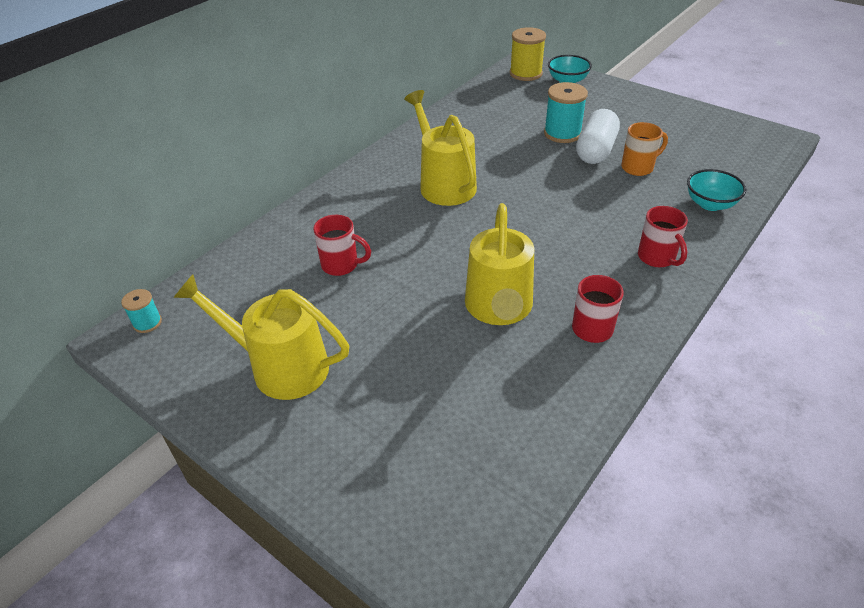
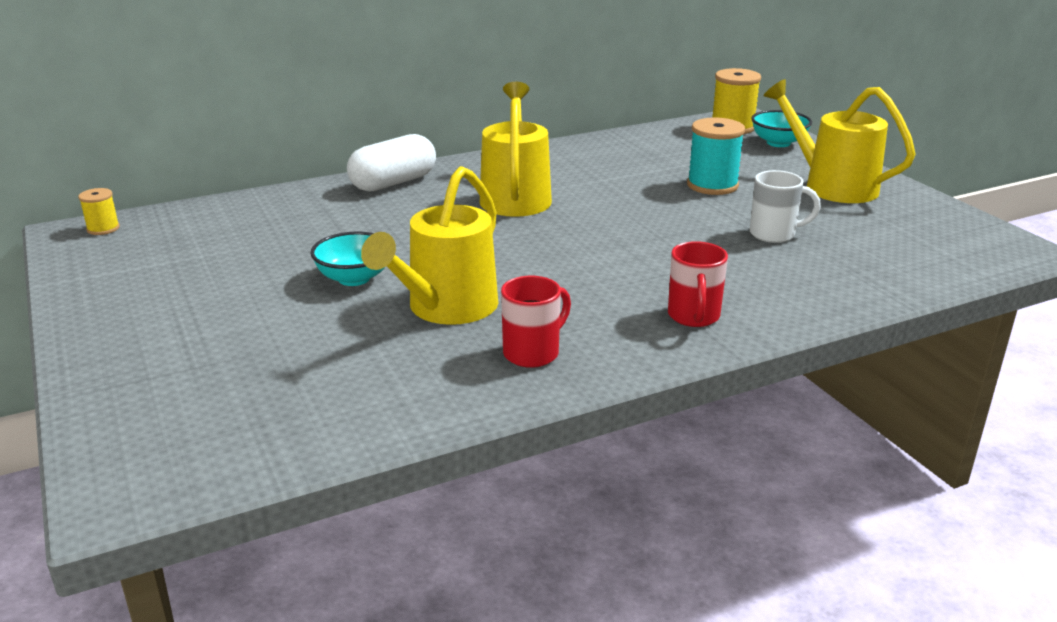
camera: 25 degrees right, 15 degrees down
(147, 323) = (103, 228): turquoise spool -> yellow spool
(280, 367) = (174, 291): yellow watering can -> yellow watering can (831, 186)
(341, 265) = (326, 233): red mug -> none
(595, 150) = (736, 208): white capsule -> white capsule (393, 183)
(638, 167) = (774, 234): orange mug -> white mug
(710, 204) = (831, 288): turquoise bowl -> turquoise bowl (354, 278)

